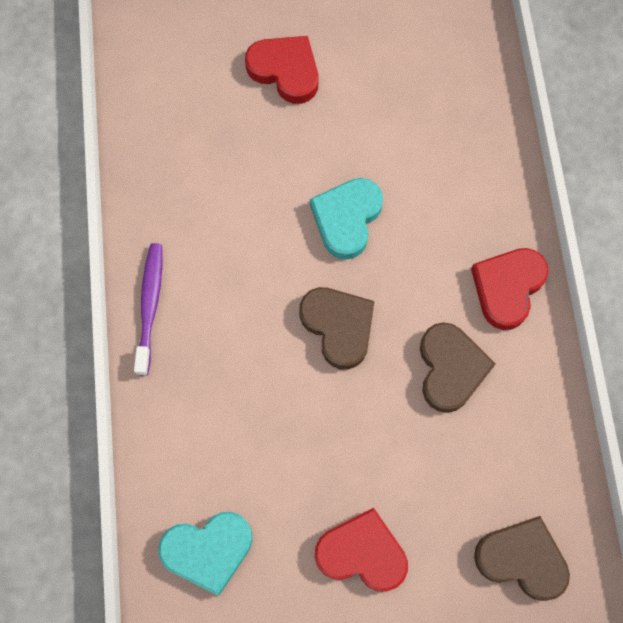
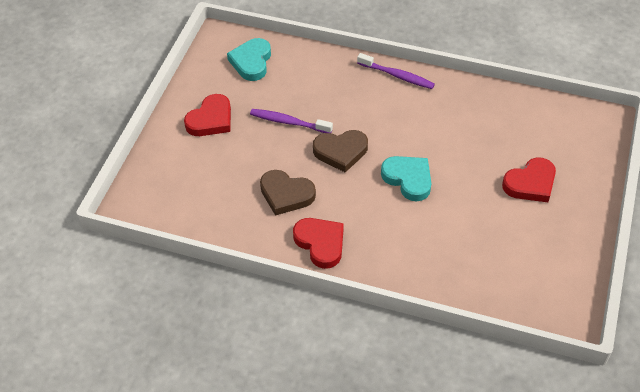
camera: 115 degrees right, 20 degrees down
(314, 427) = (288, 122): none -> purple toothbrush
(522, 559) = (162, 185): brown heart -> none

